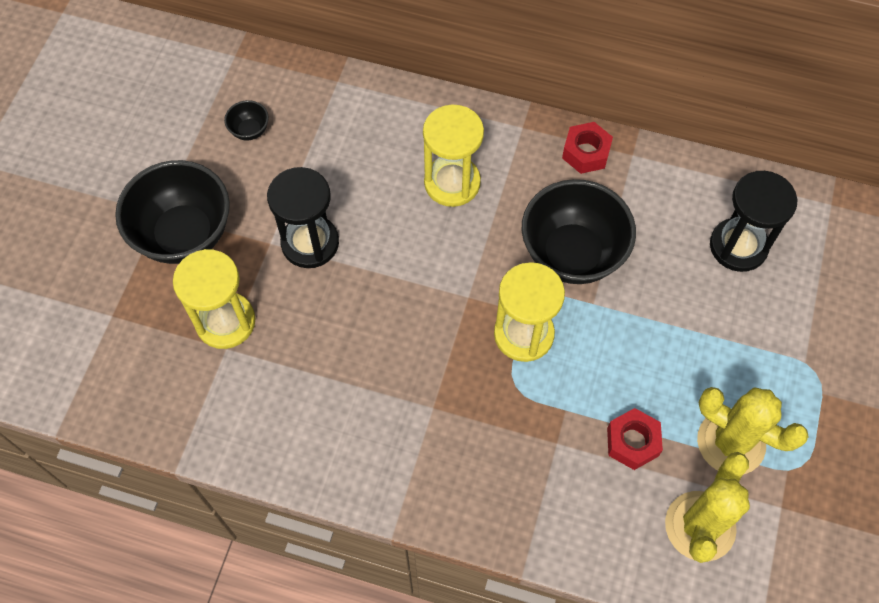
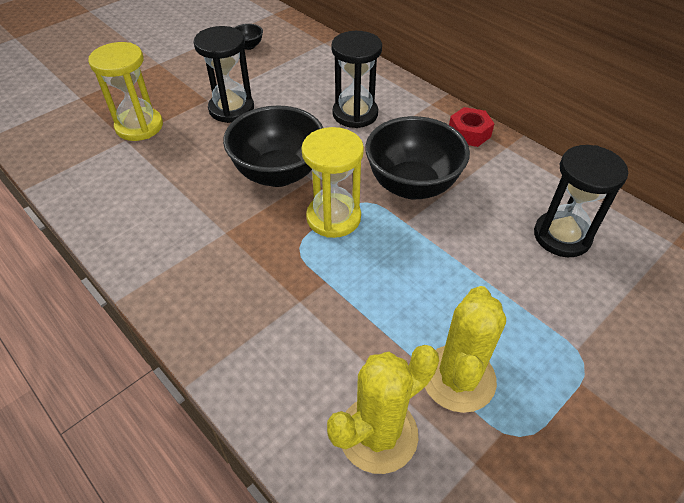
camera: 30 degrees right, 15 degrees down
(184, 235) = (161, 77): black bowl -> black bowl (278, 173)
(452, 183) = (355, 114): yellow hourglass -> black hourglass
(632, 442) = (365, 332): red nut -> none
(731, 442) = (458, 378): yellow cactus -> yellow cactus turned 45 degrees clockwise

